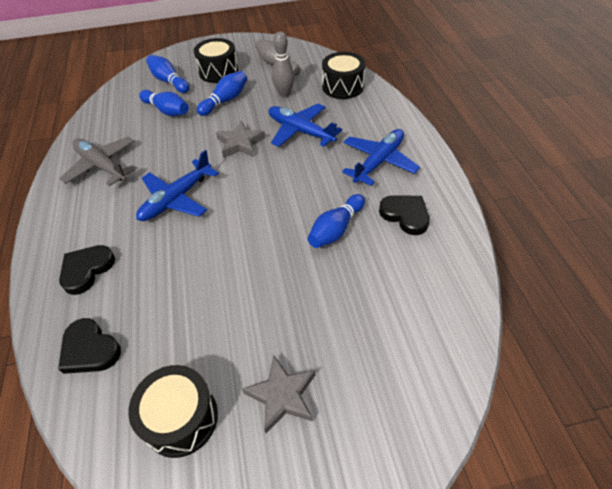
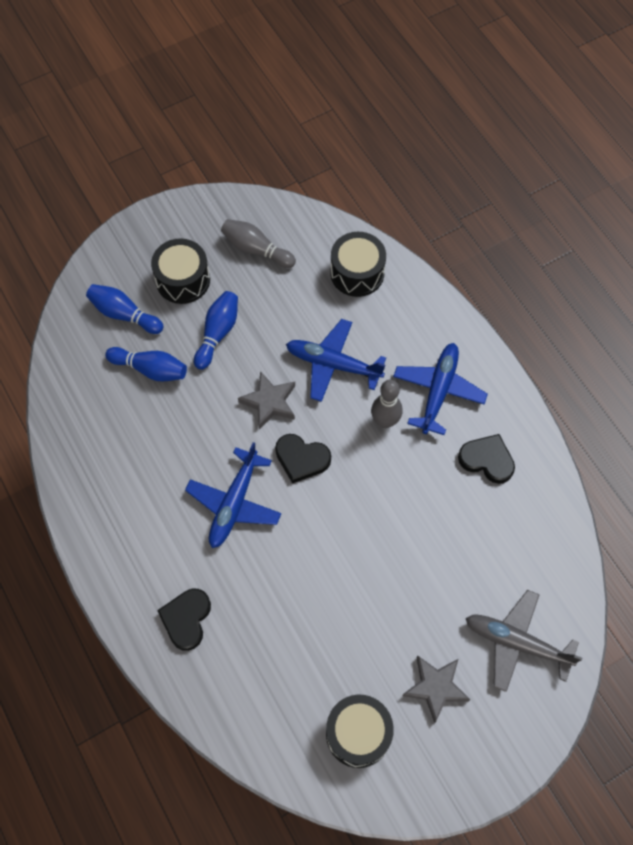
camera: 20 degrees left, 15 degrees up
(90, 349) = (241, 699): black heart -> black heart (301, 459)
(102, 166) = (120, 480): grey plane -> grey plane (517, 643)
(284, 94) = (288, 303): grey bowling pin -> grey bowling pin (385, 421)
(336, 229) = (422, 497): blue bowling pin -> none

